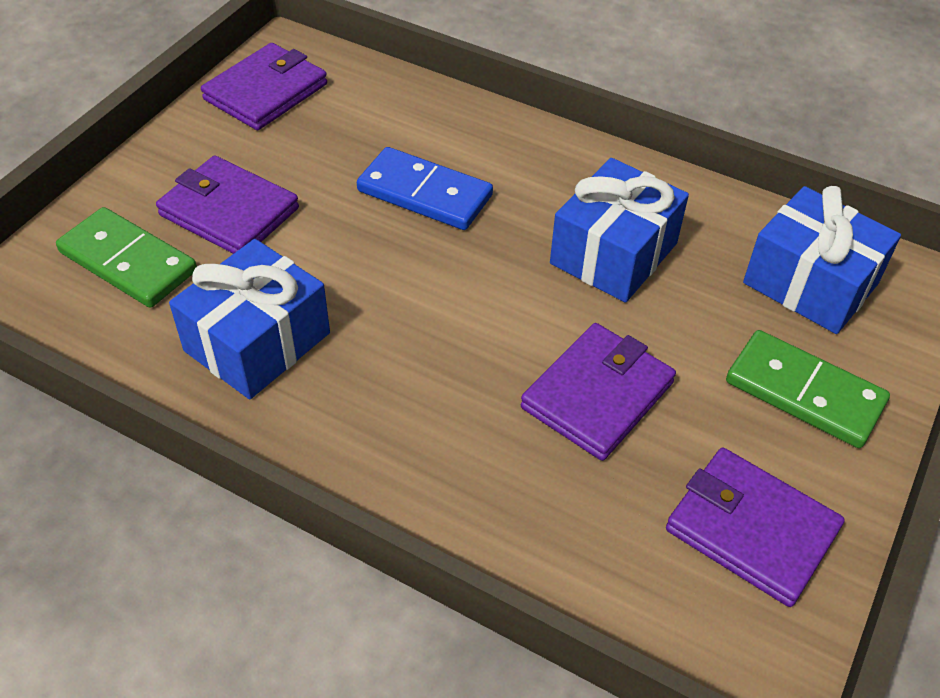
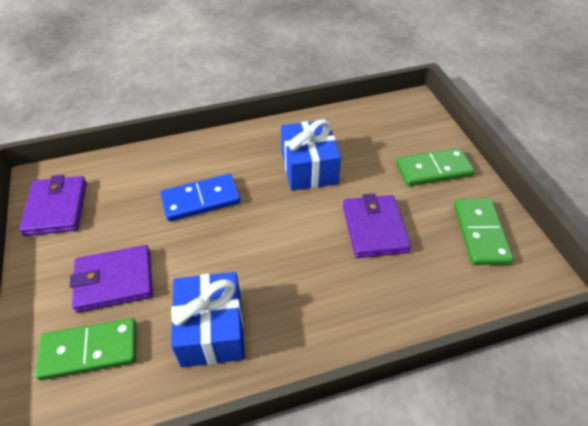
camera: 45 degrees left, 0 degrees up
(751, 530) = (480, 233): purple wallet -> green domino
(810, 283) = (386, 128): blue gift -> none

